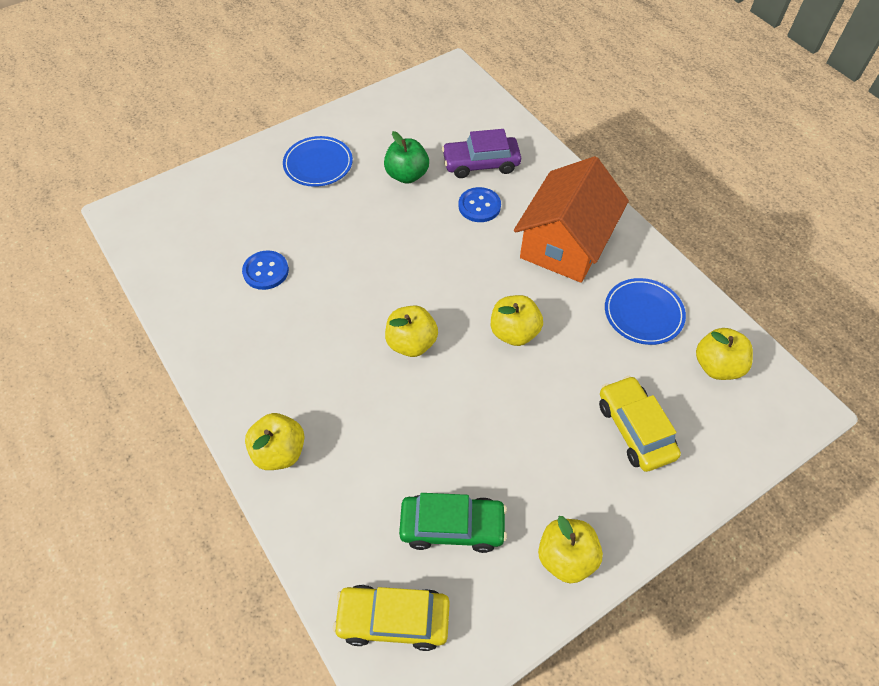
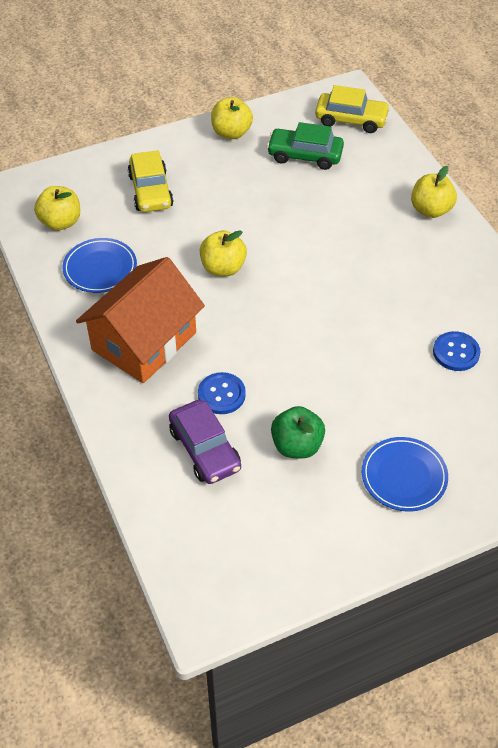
camera: 170 degrees left, 5 degrees down
(411, 343) = (317, 271): yellow apple -> none
(481, 164) = (205, 449): purple car -> purple car turned 60 degrees clockwise

